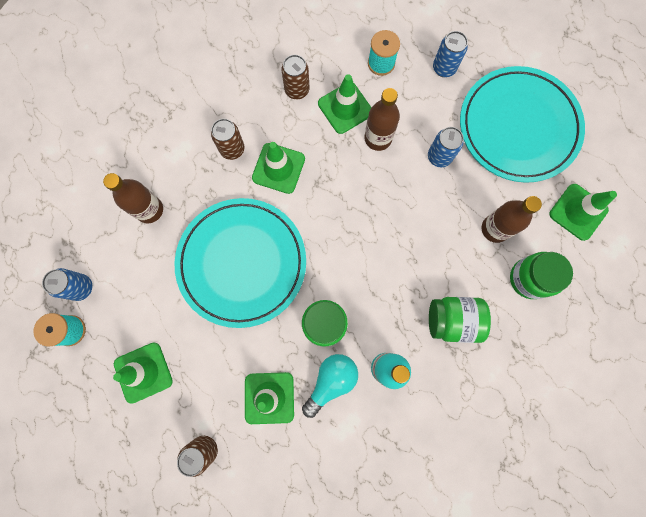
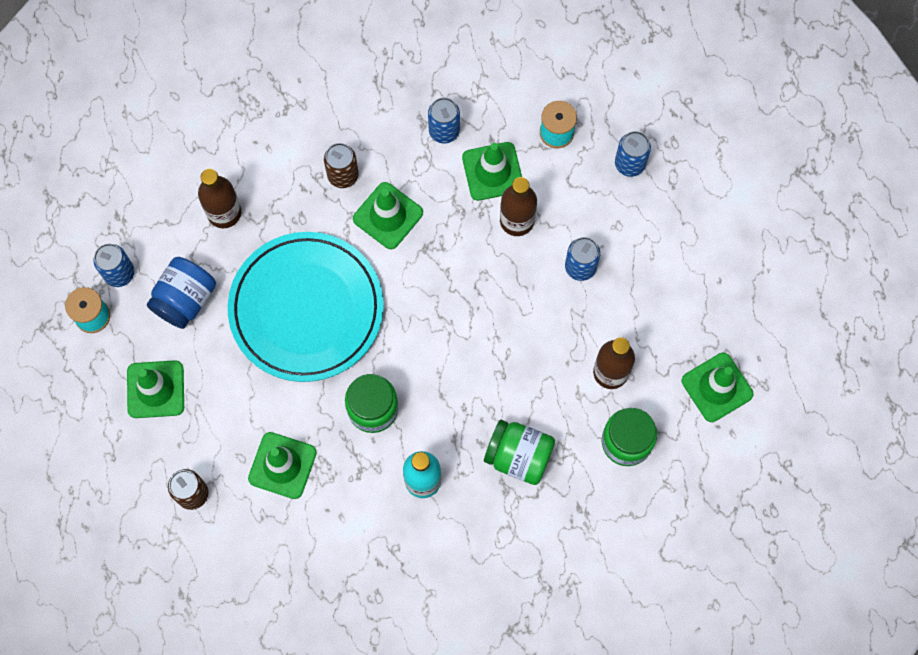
camera: 20 degrees right, 5 degrees down
(142, 290) = (185, 299): none -> blue jar
(297, 90) = (444, 131): brown can -> blue can
(331, 381) = (356, 473): turquoise light bulb -> none
(518, 127) = (689, 264): turquoise plate -> none

